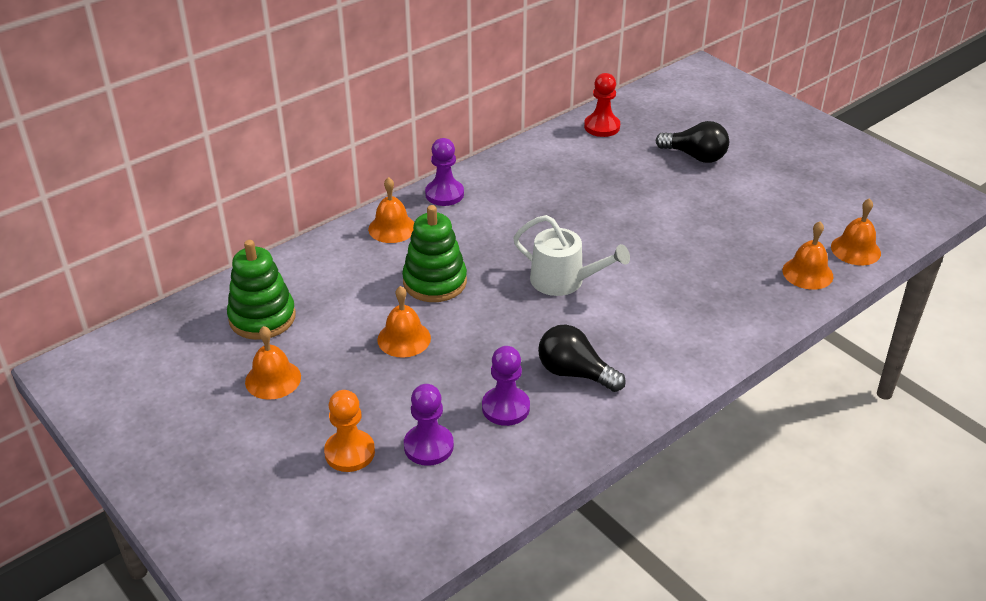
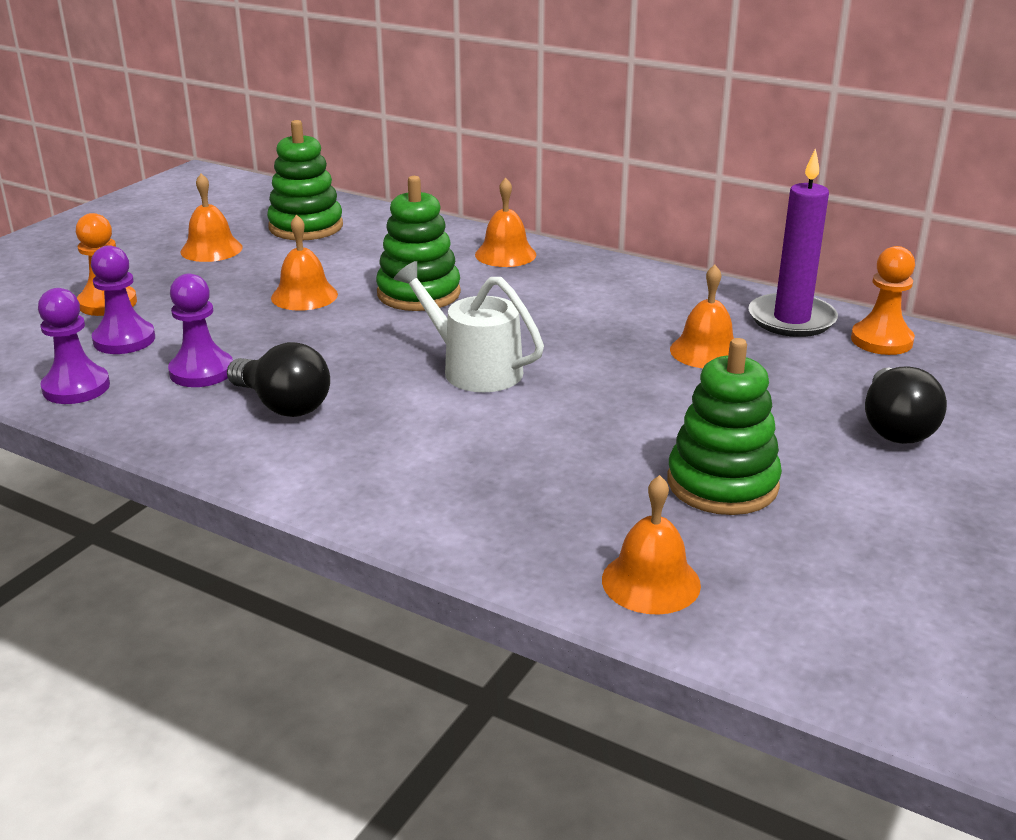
camera: 70 degrees right, 10 degrees down
(444, 194) = (600, 269): purple pawn -> purple pawn (76, 387)
(560, 146) = (791, 319): none -> purple candle
(563, 281) = (474, 369): white watering can -> white watering can turned 120 degrees clockwise
(575, 373) = (283, 405): black light bulb -> black light bulb turned 120 degrees clockwise
(602, 127) = (881, 340): red pawn -> orange pawn
(729, 226) = (722, 484): none -> green stacking toy
(855, 250) = (774, 636): orange bell -> orange bell (706, 351)

